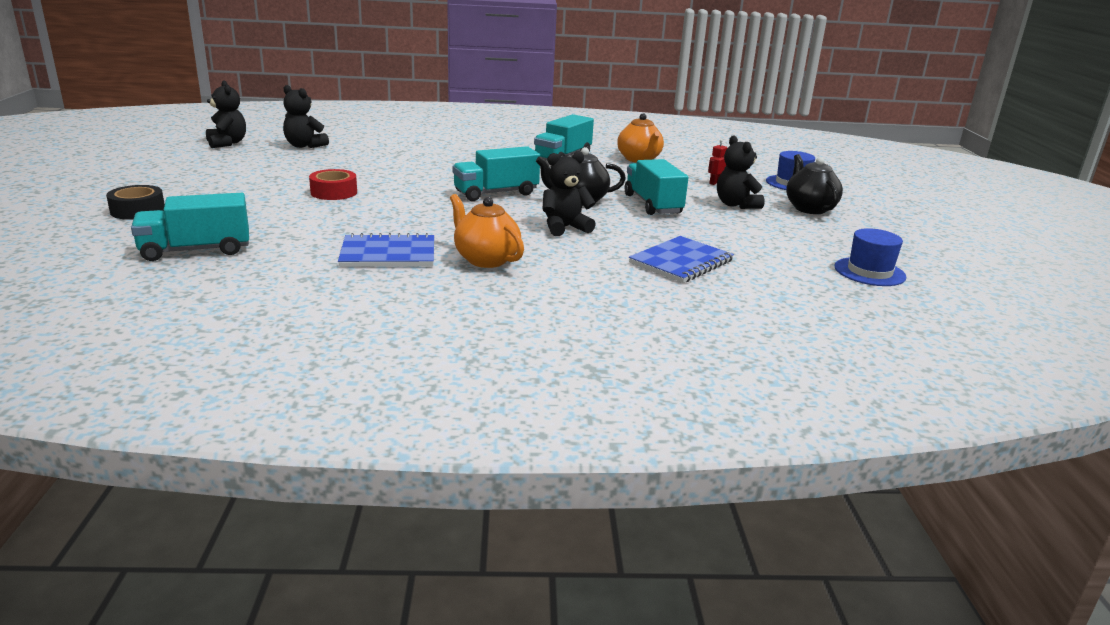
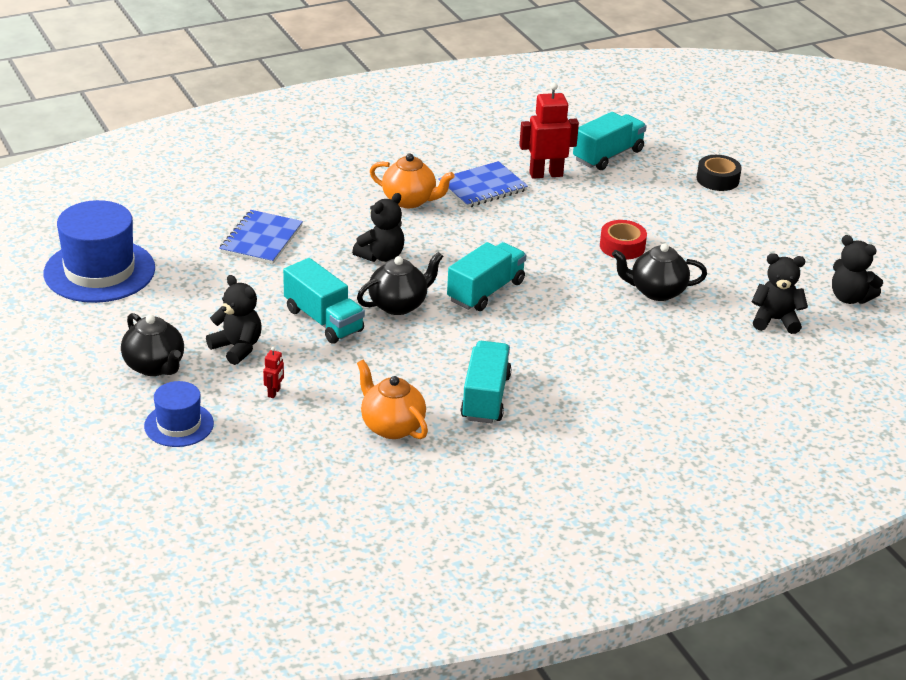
camera: 155 degrees right, 10 degrees up
(299, 250) = (546, 174): none -> red robot
(359, 169) = (656, 291): none -> black teapot
(869, 272) = (99, 271): blue hat -> blue hat, size x1.79

